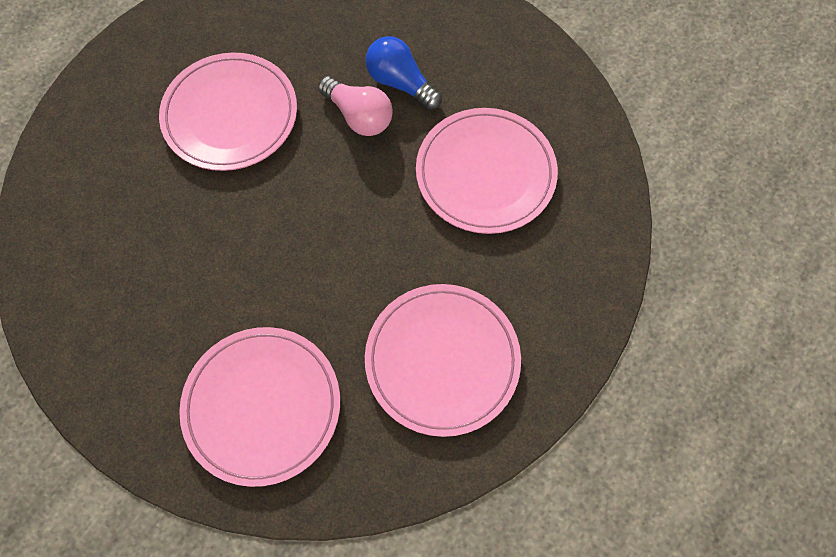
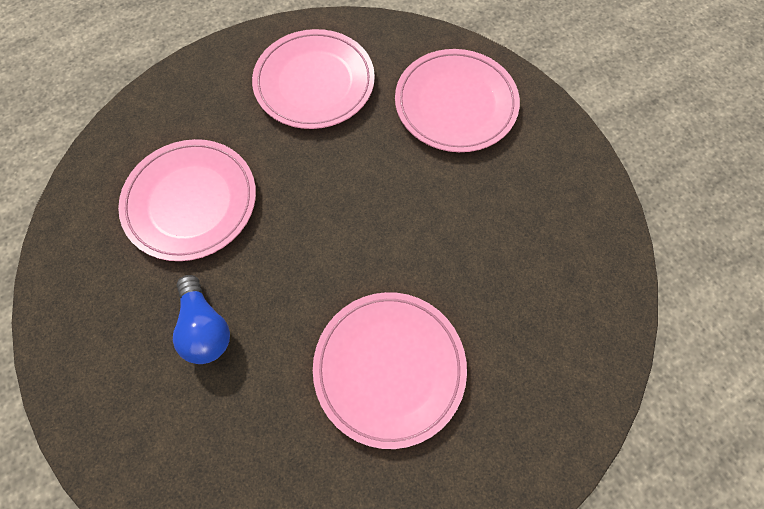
camera: 155 degrees left, 0 degrees up
(359, 116) = (265, 308): pink light bulb -> none

